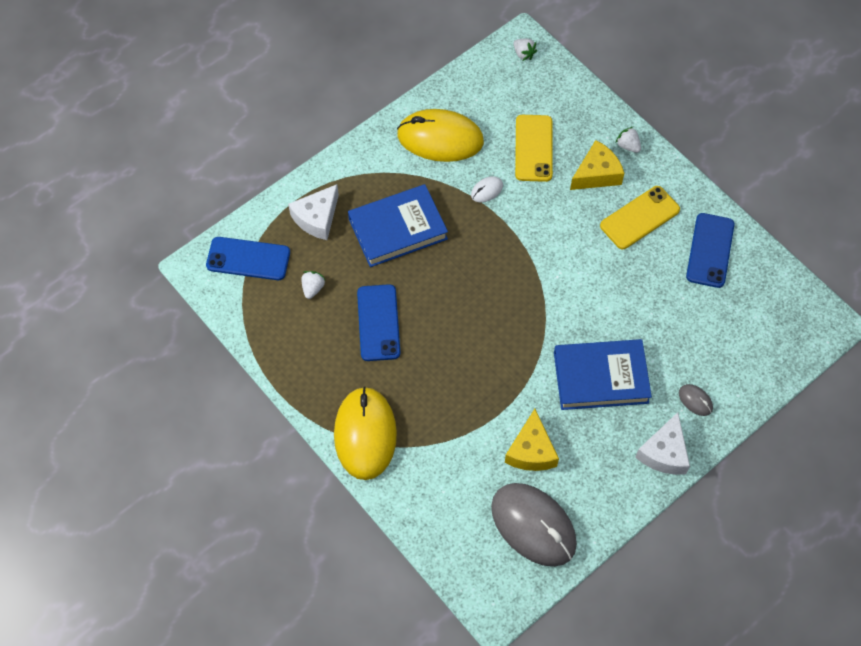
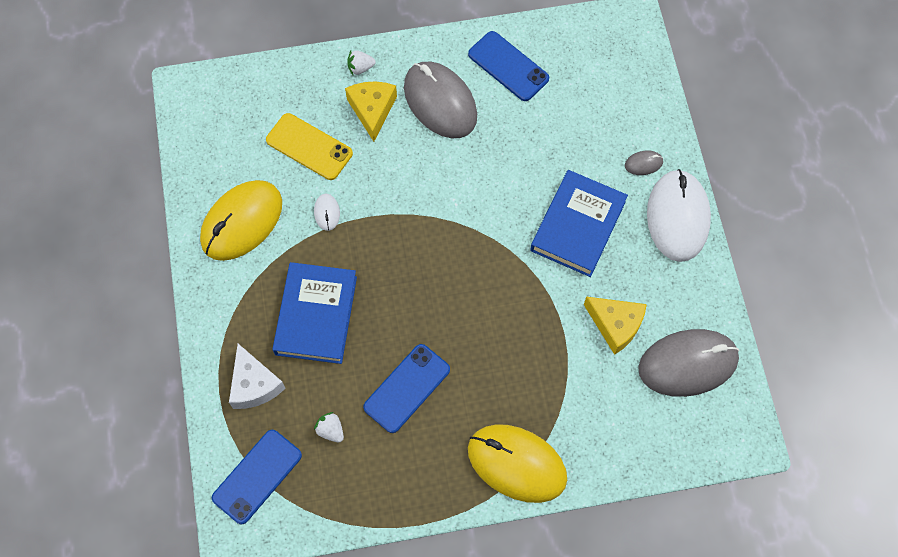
camera: 60 degrees left, 5 degrees up
(378, 323) = (406, 388): blue phone -> blue phone turned 75 degrees counterclockwise
(523, 54) = (200, 96): white strawberry -> none
(639, 218) = (440, 102): yellow phone -> grey mouse
(664, 452) = (677, 217): white cheese -> white mouse

